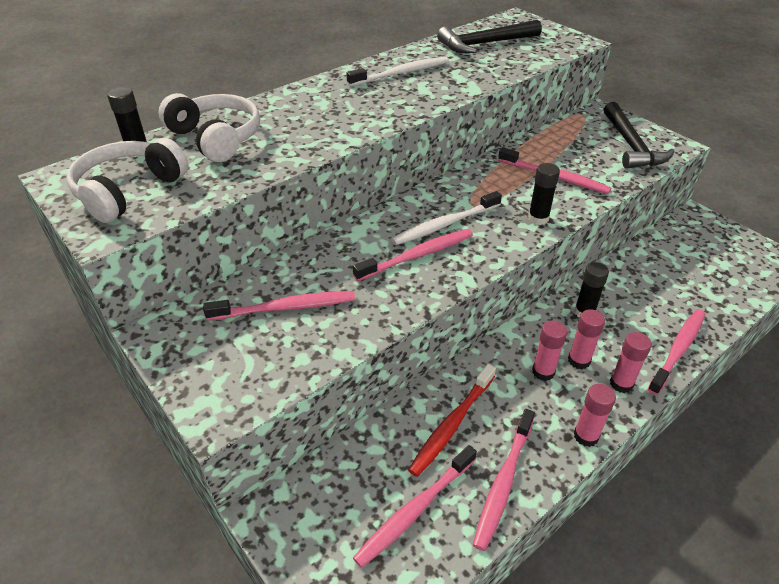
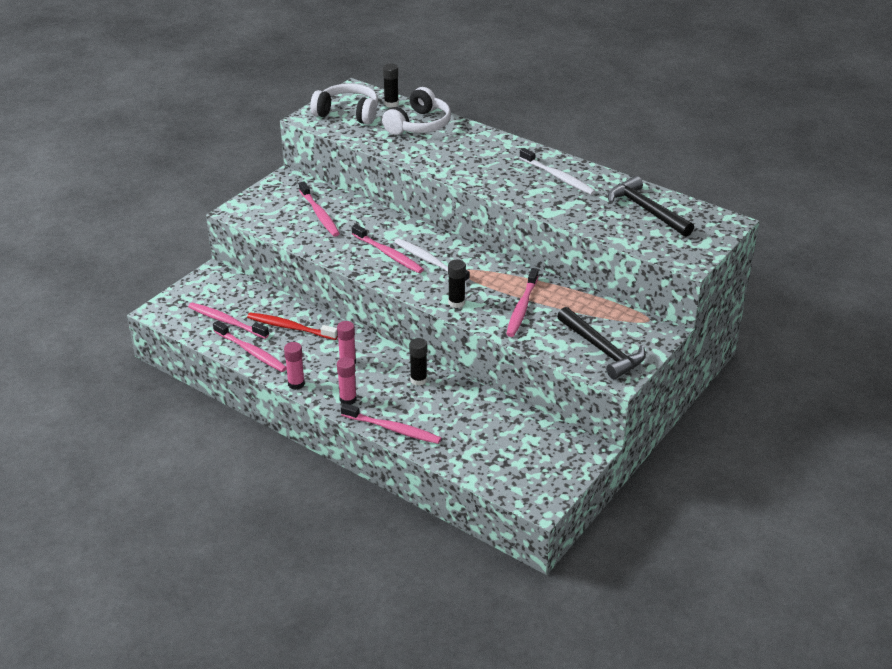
camera: 75 degrees right, 5 degrees down
(503, 483) = (251, 352): pink toothbrush -> pink toothbrush turned 150 degrees counterclockwise
(579, 360) = (364, 379): pink glue stick -> none
(631, 145) = (602, 349): black hammer -> black hammer turned 105 degrees counterclockwise

